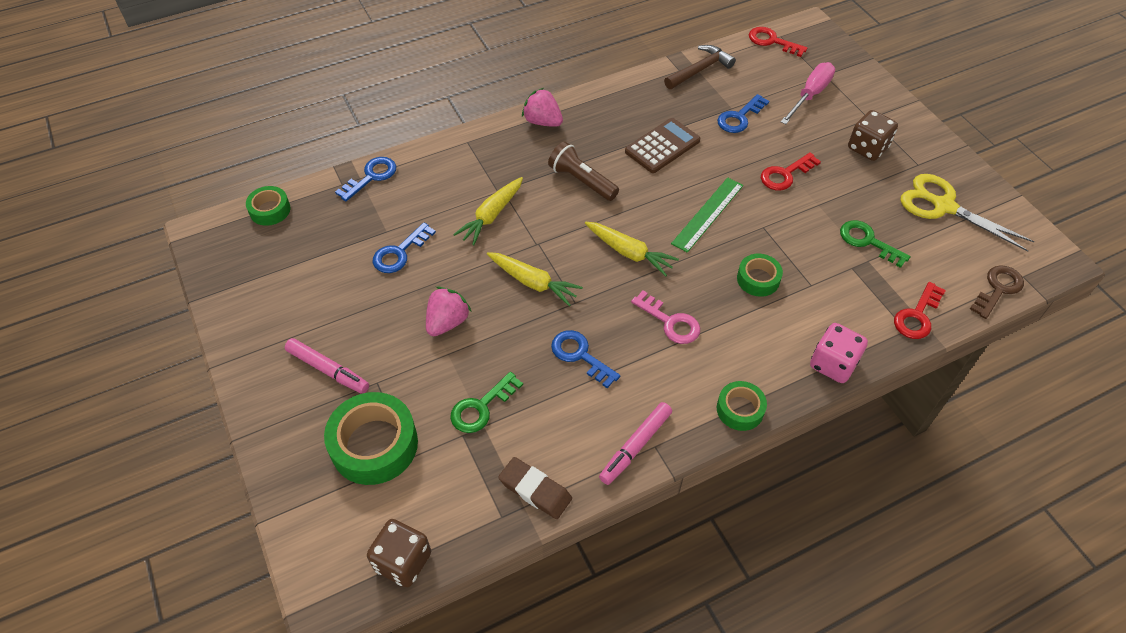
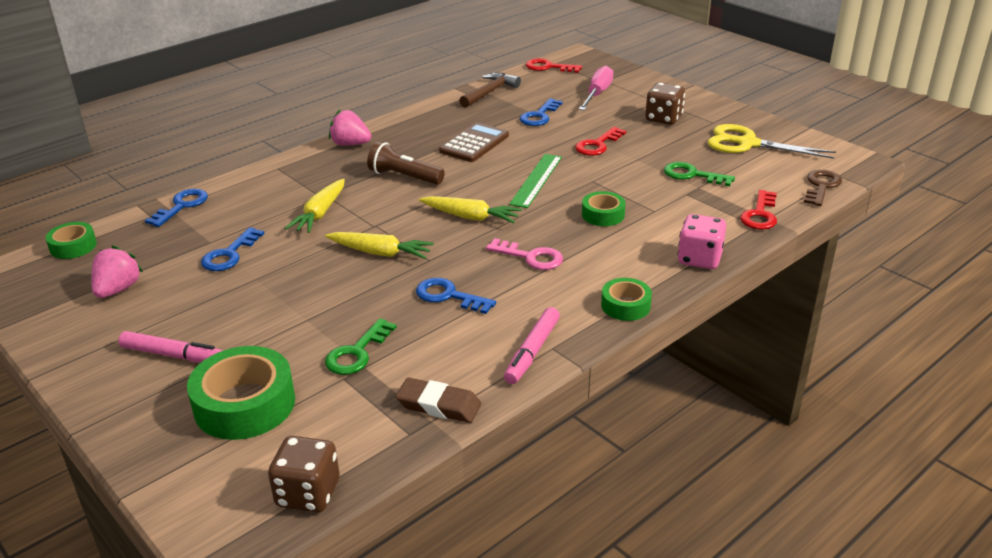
camera: 15 degrees left, 20 degrees down
(447, 322) = (298, 296): pink strawberry -> pink strawberry (118, 289)

